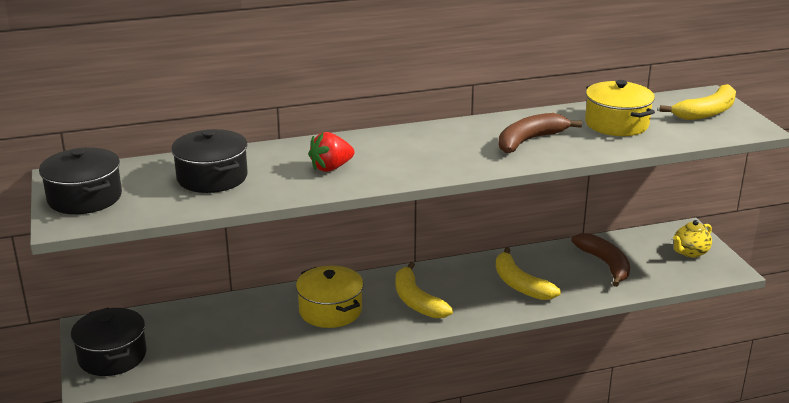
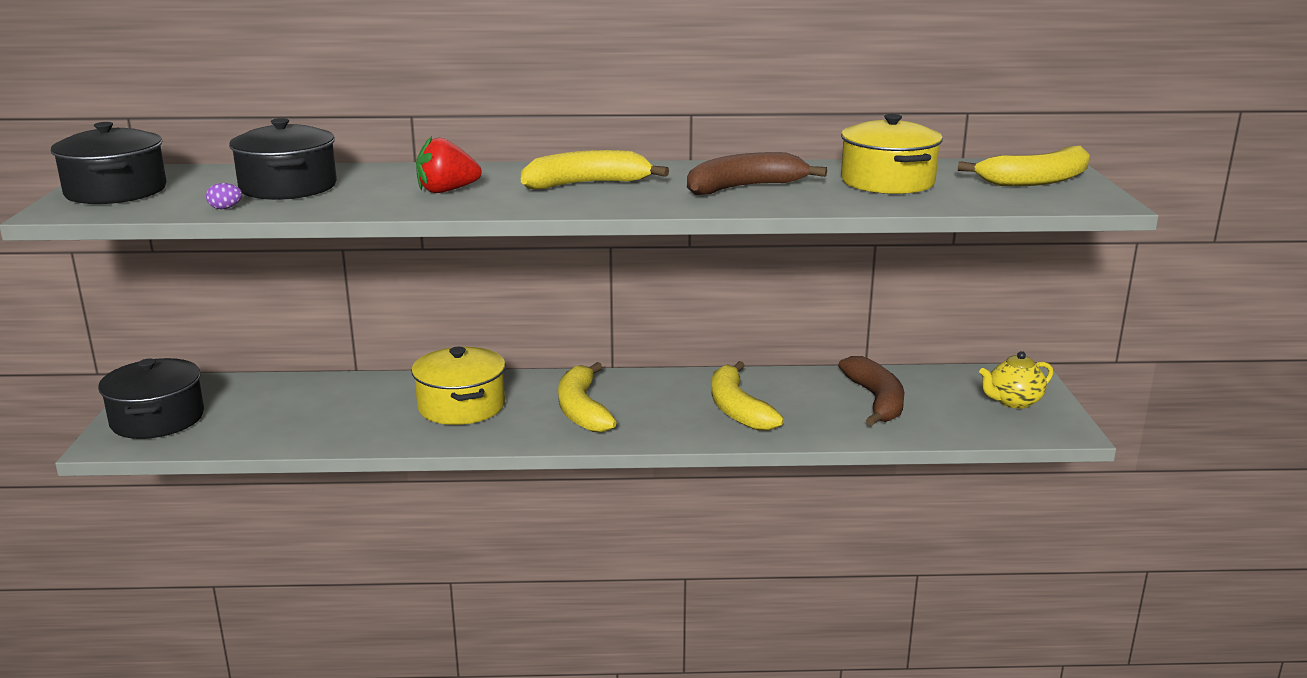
camera: 15 degrees right, 5 degrees down
(187, 205) = (225, 208): none -> purple egg
(422, 149) = (586, 184): none -> yellow banana

